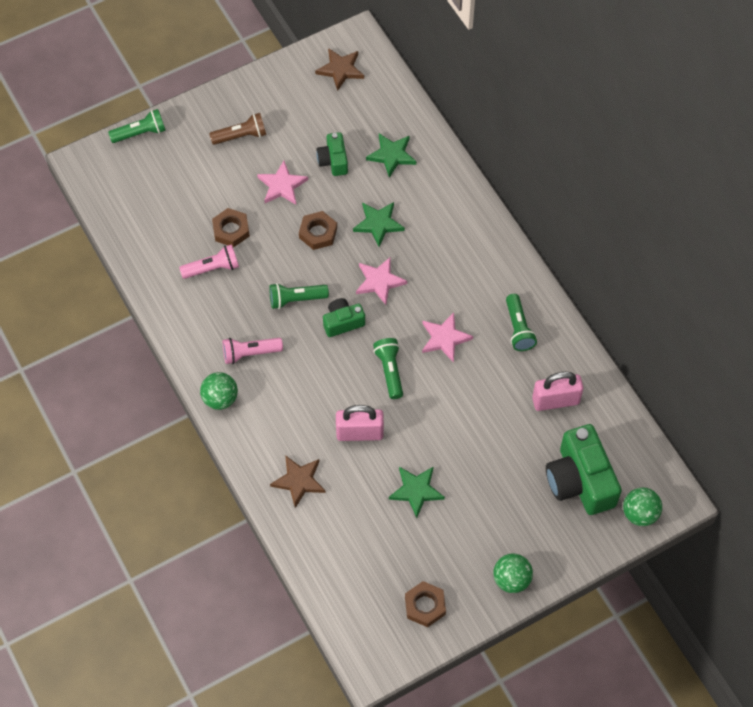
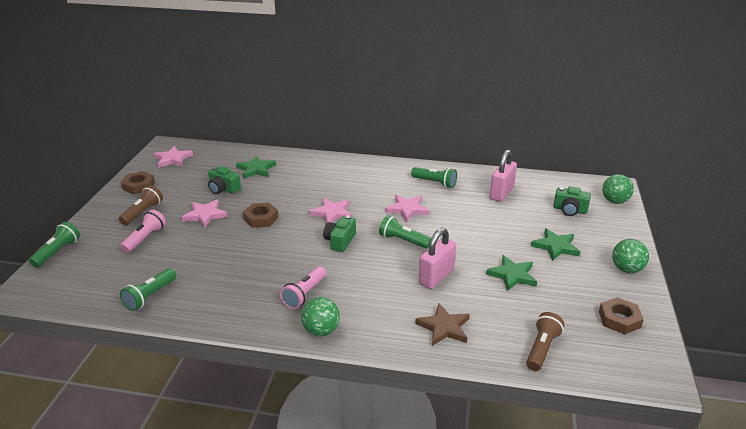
camera: 50 degrees left, 30 degrees down
(212, 268) = (212, 275): pink flashlight -> pink flashlight (145, 238)
(231, 230) = (198, 252): brown nut -> brown nut (139, 186)
(296, 299) = (294, 251): green flashlight -> green flashlight (150, 296)
(334, 566) = (542, 349): none -> brown flashlight
(340, 70) = (173, 159): brown star -> pink star
(378, 224) = (292, 194): green star -> green star (555, 246)
(580, 480) = (570, 210): green camera -> green camera, size x0.53

